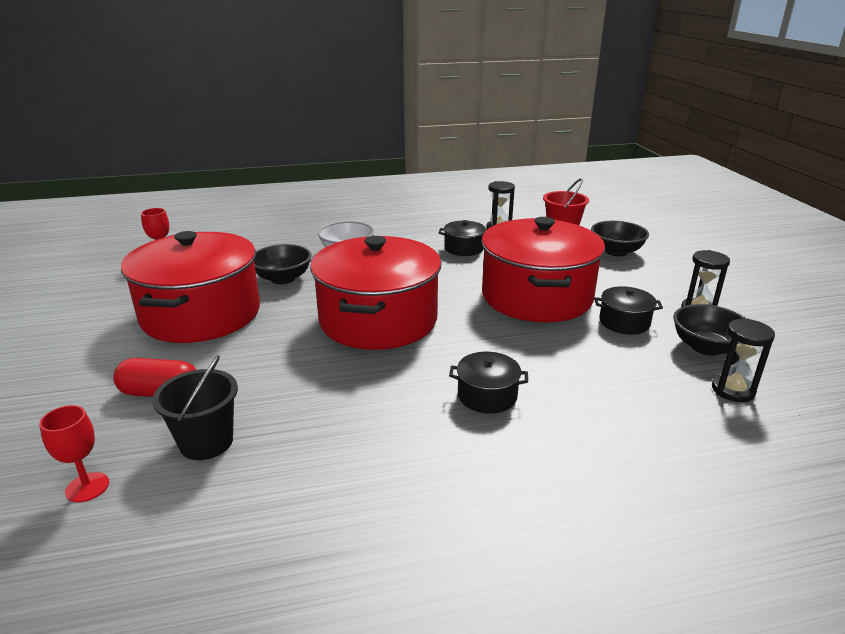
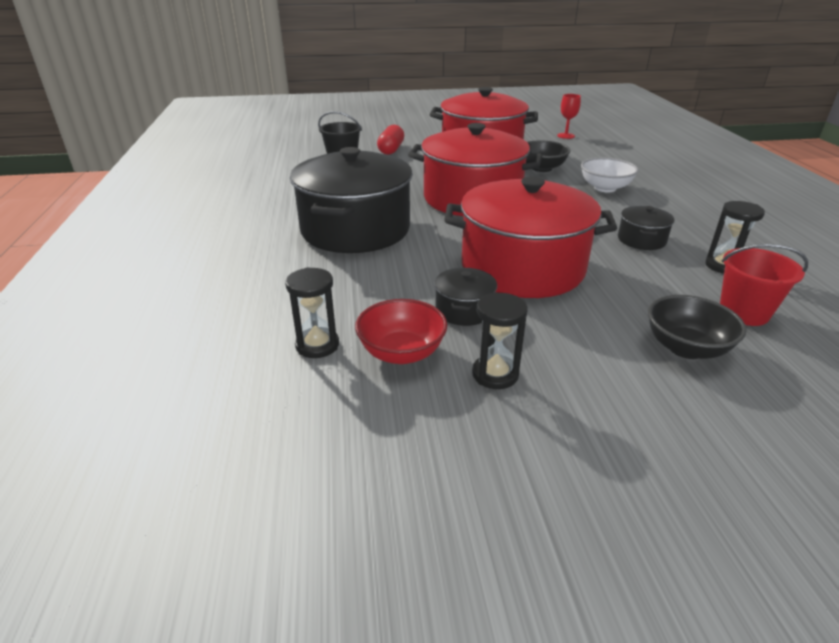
camera: 95 degrees right, 5 degrees up
(87, 487) = (321, 145): red goblet -> none
(487, 396) = (355, 229): black pot -> black pot, size x2.39
(706, 347) = (401, 353): black bowl -> red bowl

